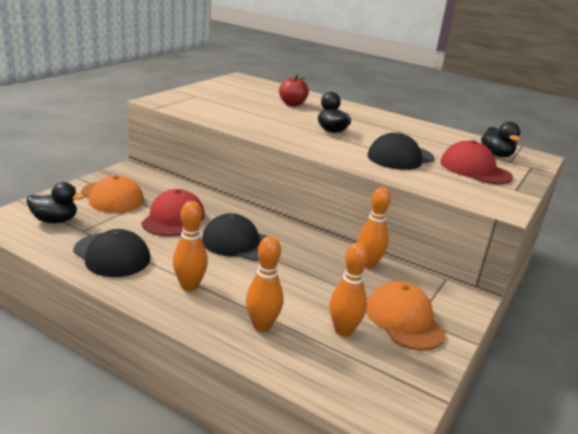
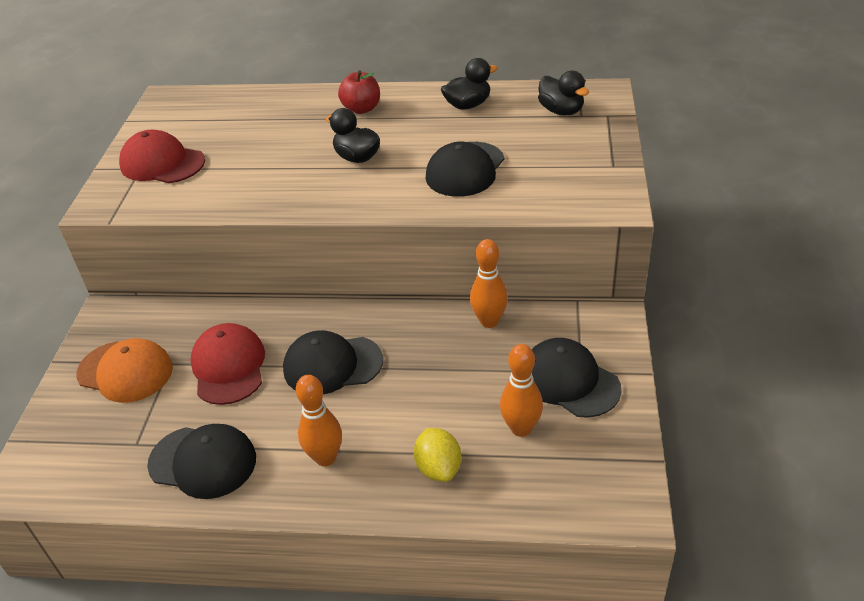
camera: 20 degrees left, 15 degrees up
(55, 220) = (88, 447): black duck -> black duck (468, 105)
(262, 326) = (438, 468): orange bowling pin -> yellow lemon
(292, 104) = (273, 125): red apple -> red apple (361, 109)
(404, 320) = (569, 381): orange cap -> black cap
(475, 169) = (554, 151): red cap -> red cap (162, 163)

